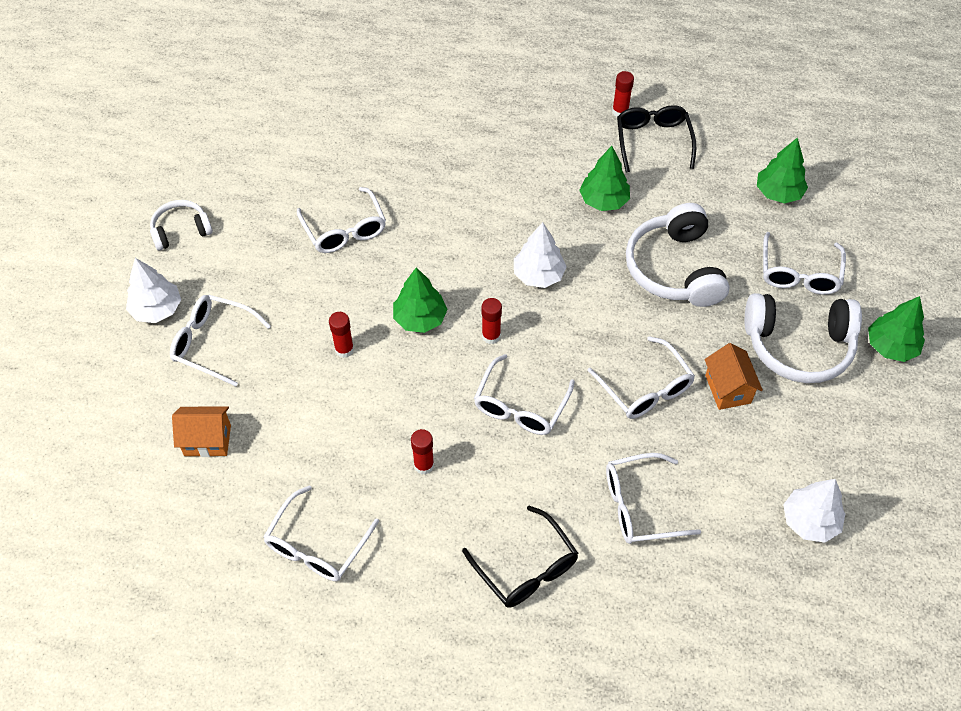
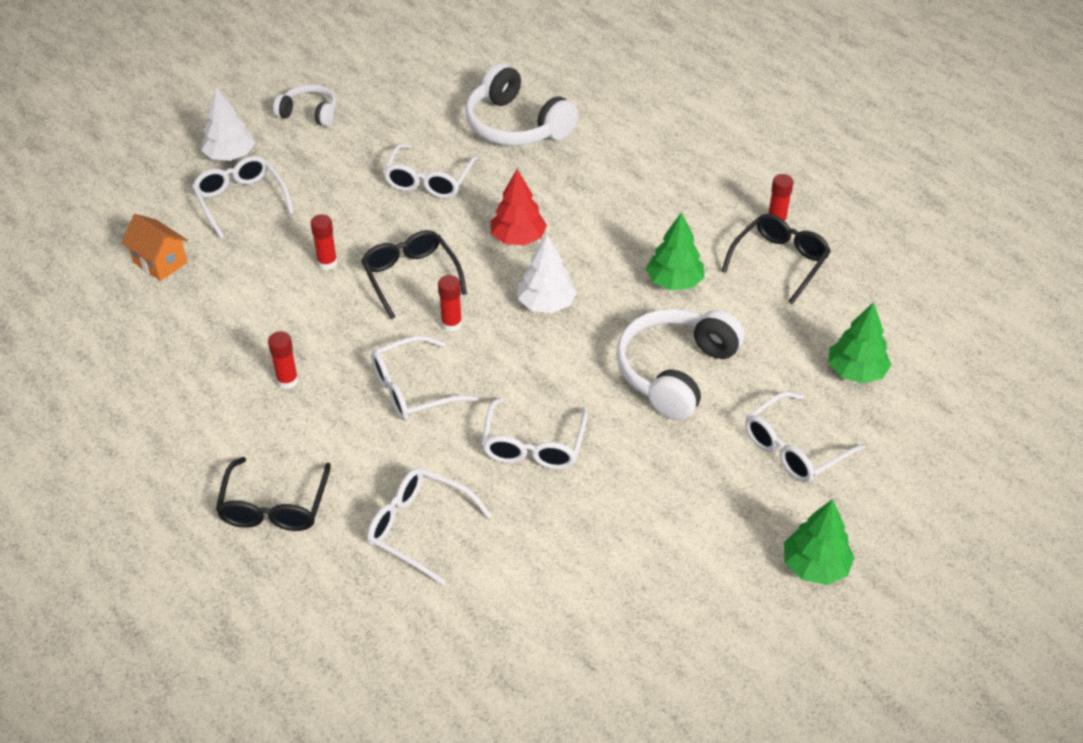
camera: 40 degrees right, 10 degrees down
(317, 545) = (147, 382): white glasses -> none
(420, 318) = (411, 277): green tree -> black glasses
(463, 236) = (518, 238): none -> red tree
(728, 389) = (608, 494): orange house -> none
(798, 346) = (719, 505): white headphones -> white headphones (516, 125)
(809, 521) = (554, 648): white tree -> none

